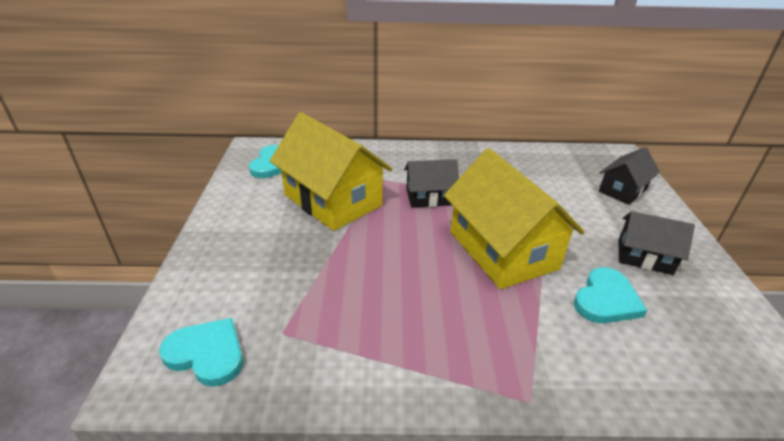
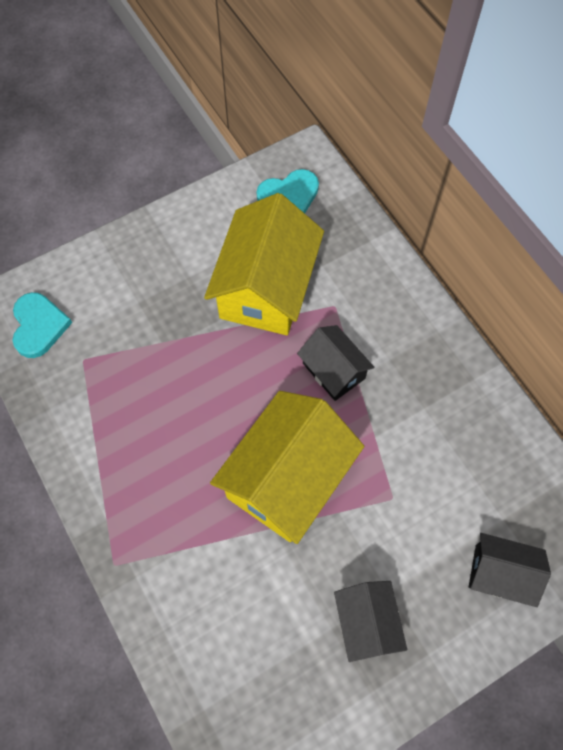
camera: 60 degrees right, 30 degrees up
(606, 299) = (269, 597): turquoise heart -> none

